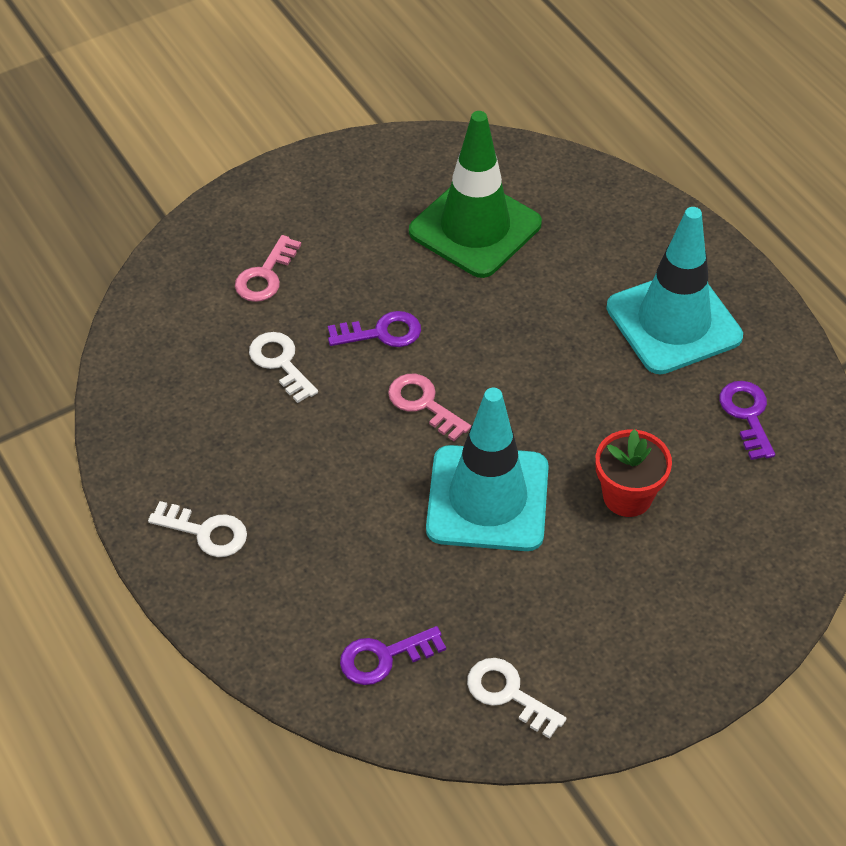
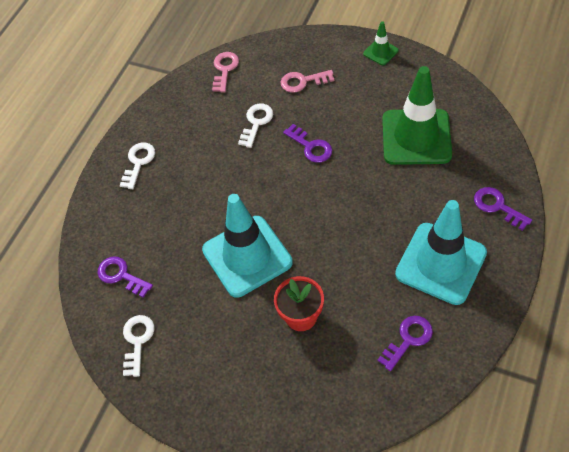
camera: 60 degrees right, 5 degrees up
(206, 532) = (138, 162): white key -> white key turned 150 degrees counterclockwise
(305, 174) = (380, 52): none -> green traffic cone
(423, 404) = (282, 192): pink key -> pink key (224, 69)
(645, 225) = (497, 206): none -> purple key

